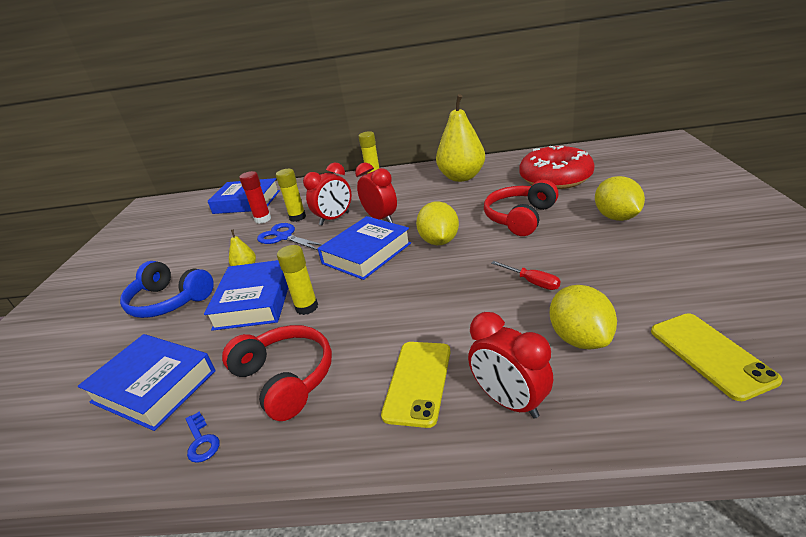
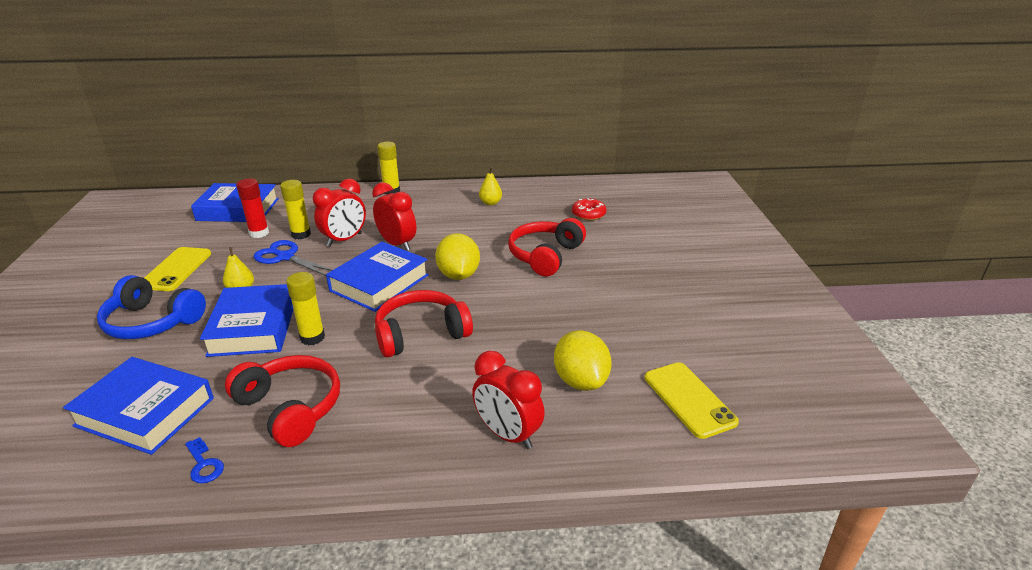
camera: 10 degrees left, 0 degrees up
(408, 298) = (421, 334): none -> red headphones
(418, 382) = (424, 415): yellow phone -> yellow phone (176, 269)
(461, 177) = (490, 203): yellow pear -> yellow pear, size x0.44
(532, 282) = (546, 325): red screwdriver -> none
(555, 178) = (588, 214): red donut -> red donut, size x0.46
(616, 217) = (639, 263): yellow lemon -> none

